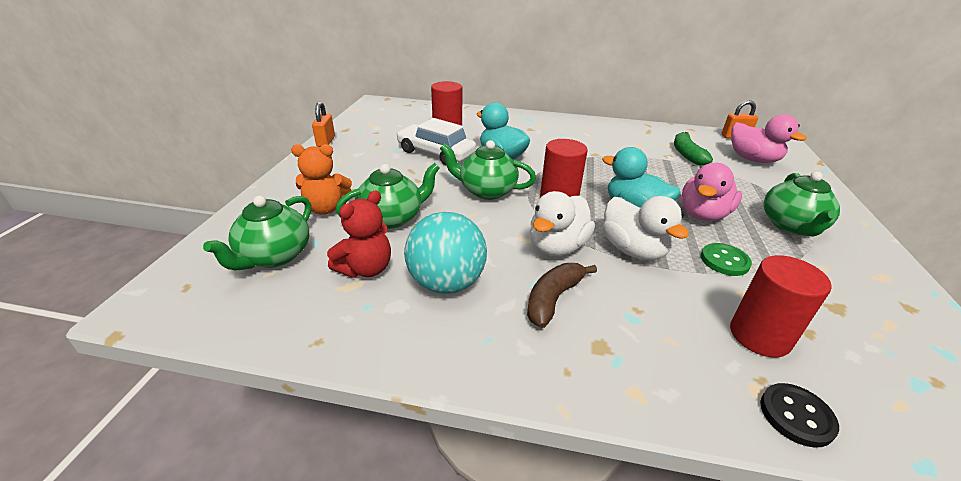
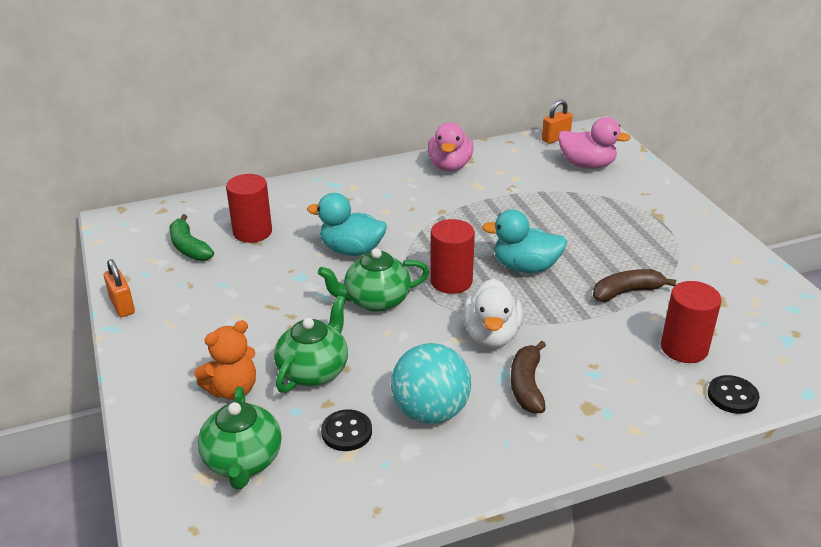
camera: 30 degrees left, 0 degrees up
(366, 269) = (346, 432): red teddy bear -> black button
(436, 153) = (275, 272): white car -> none
(633, 250) = (553, 311): white duck -> none
(687, 154) = (527, 179): green banana -> green banana (189, 247)
(703, 214) = (584, 250): pink duck -> pink duck (450, 166)
(724, 261) = (627, 292): green button -> brown banana
(791, 226) = (655, 234): green teapot -> none

